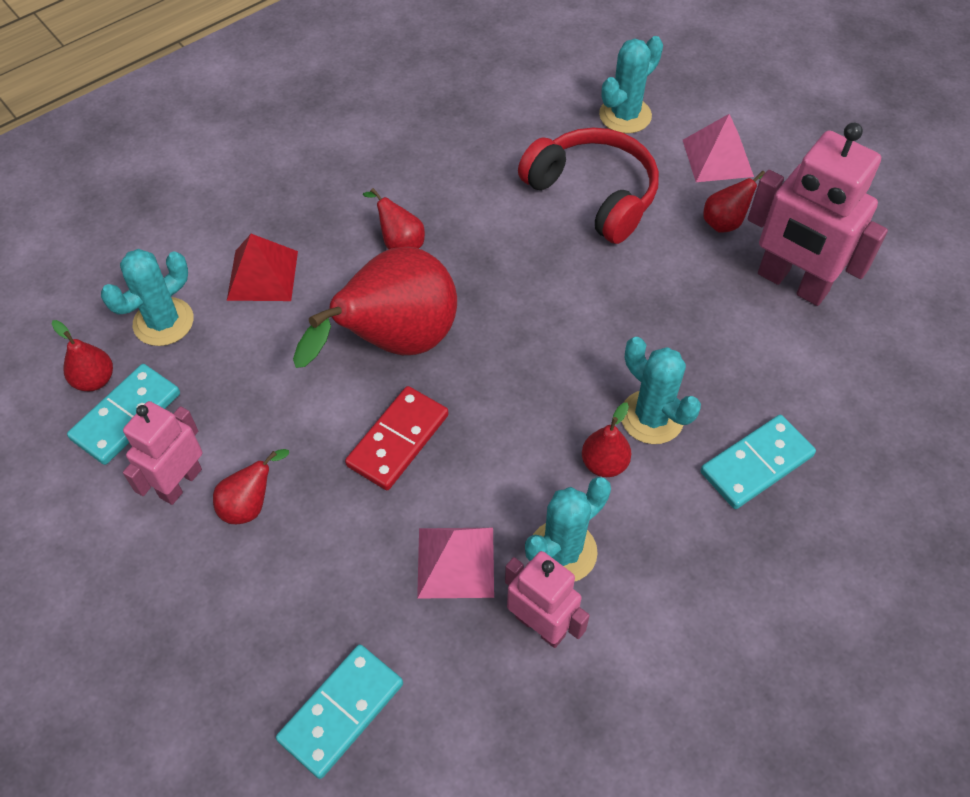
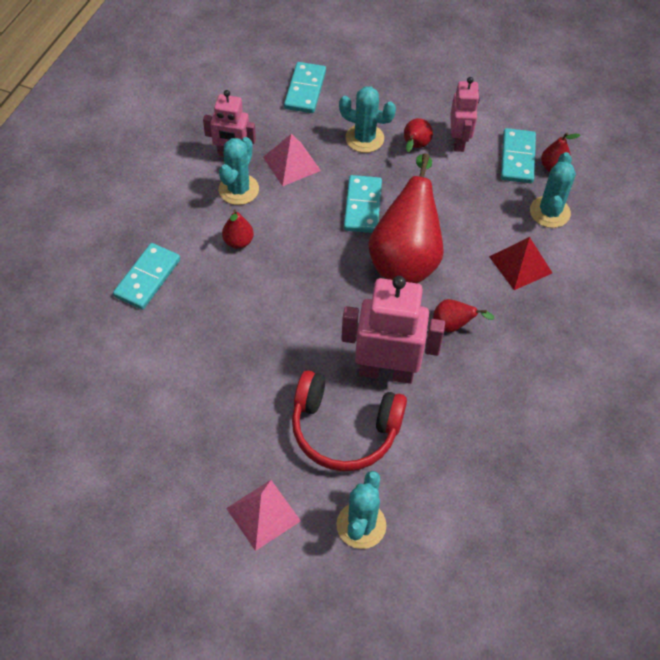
camera: 150 degrees right, 0 degrees up
(398, 440) = (363, 206): red domino -> turquoise domino
(651, 417) = (222, 279): turquoise cactus -> turquoise cactus (364, 138)
(726, 222) = (231, 451): red pear -> none
(792, 283) = (163, 417): pink robot -> pink robot (386, 371)

